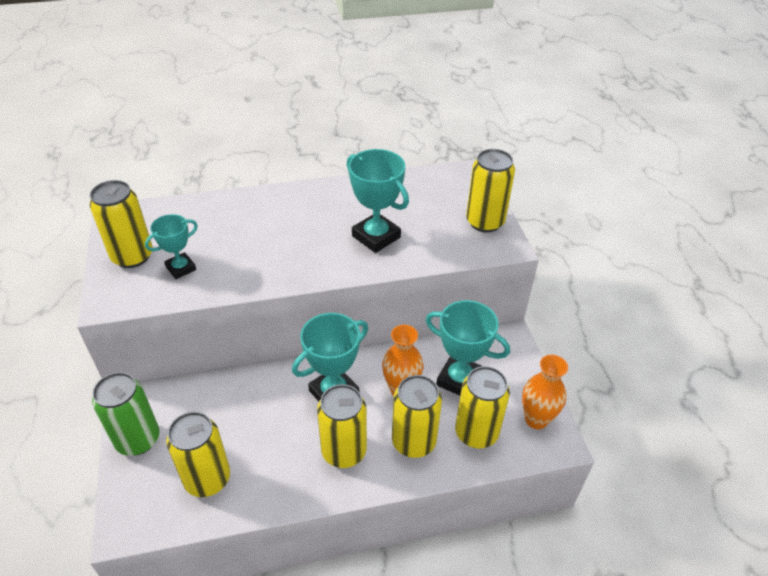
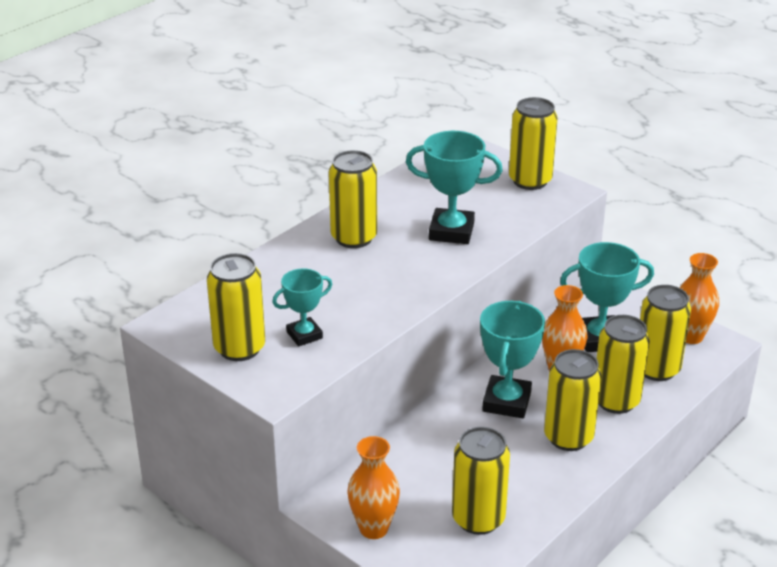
camera: 35 degrees left, 10 degrees down
(138, 439) = (374, 528): green can -> orange vase
(181, 268) = (304, 335): turquoise trophy -> turquoise trophy turned 45 degrees clockwise
(304, 209) = (354, 238): none -> yellow can

